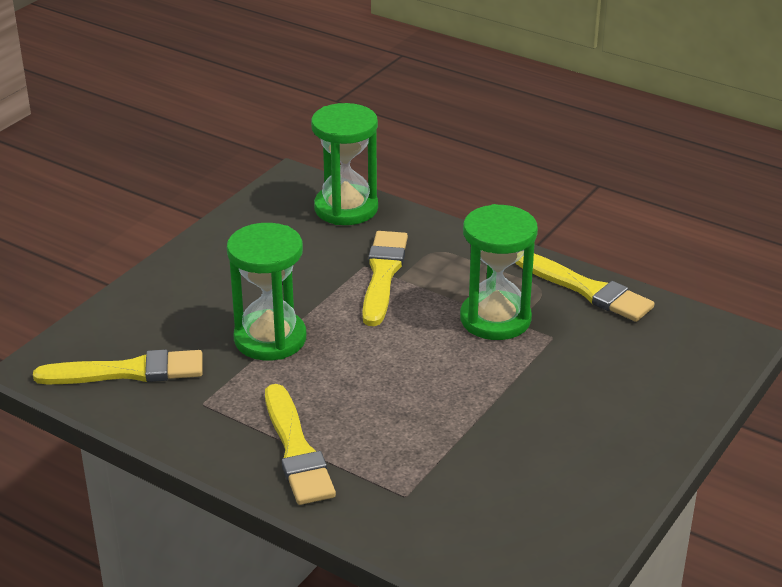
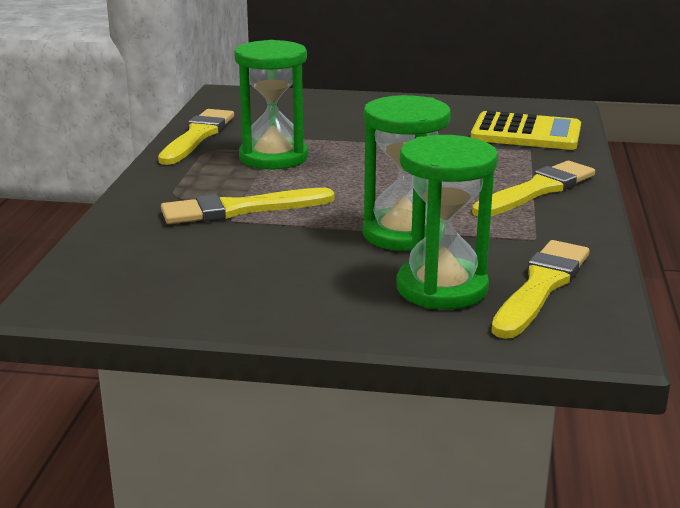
camera: 115 degrees left, 10 degrees down
(128, 371) = (541, 286): yellow brush -> yellow brush turned 60 degrees clockwise
(346, 208) = (112, 253): green hourglass -> green hourglass (442, 288)
(459, 517) = (526, 133): none -> yellow calculator

